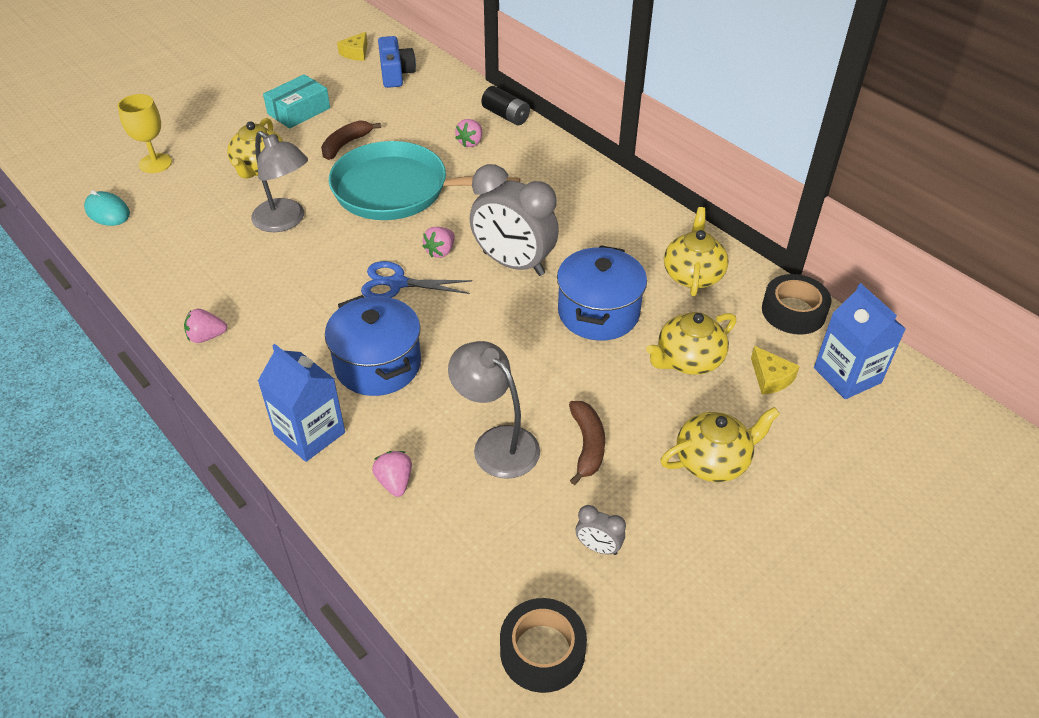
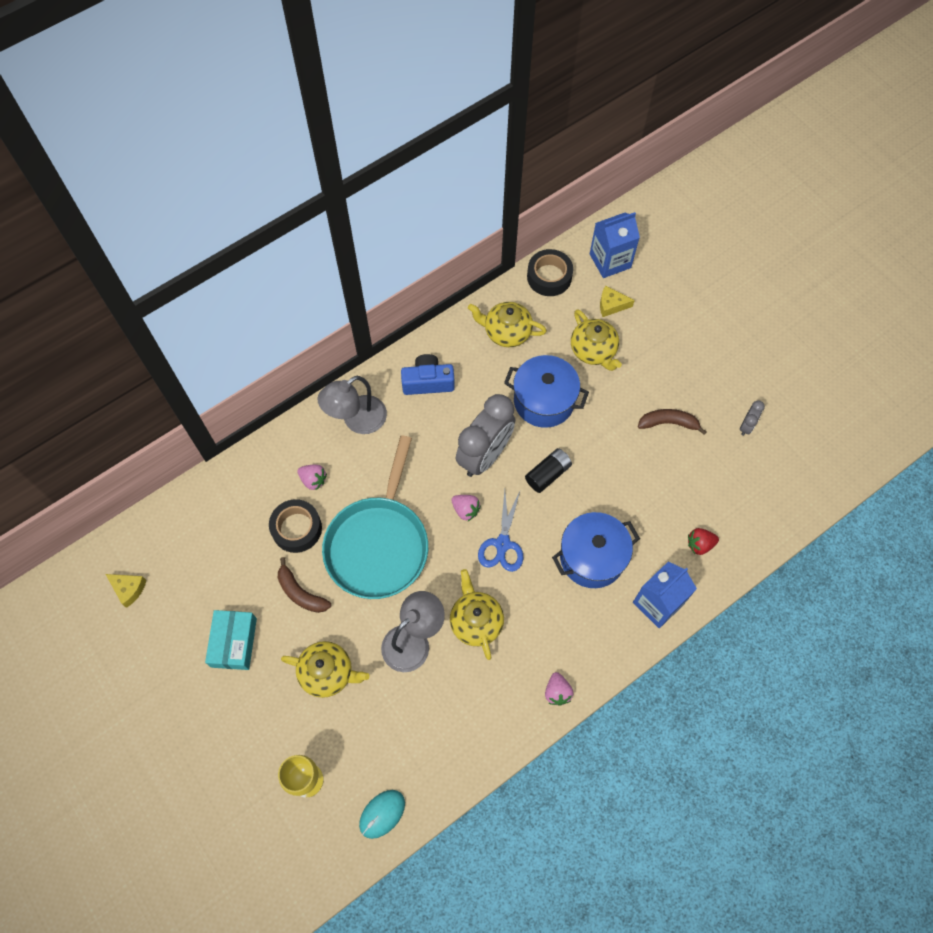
camera: 85 degrees left, 20 degrees up
(299, 111) = (234, 642): turquoise box -> turquoise box turned 45 degrees clockwise
(395, 74) = (179, 547): blue camera -> blue camera (428, 382)
(395, 482) = (700, 544): pink strawberry -> red strawberry
(496, 443) = (666, 479): grey lamp -> grey lamp (357, 420)
(506, 116) = (274, 447): black battery -> black battery (548, 474)
(542, 651) = (816, 463): black tape -> black tape (297, 528)
(713, 461) = (680, 352): yellow teapot -> yellow teapot (476, 621)
(770, 378) = (611, 305): yellow cheese -> yellow cheese turned 150 degrees counterclockwise

